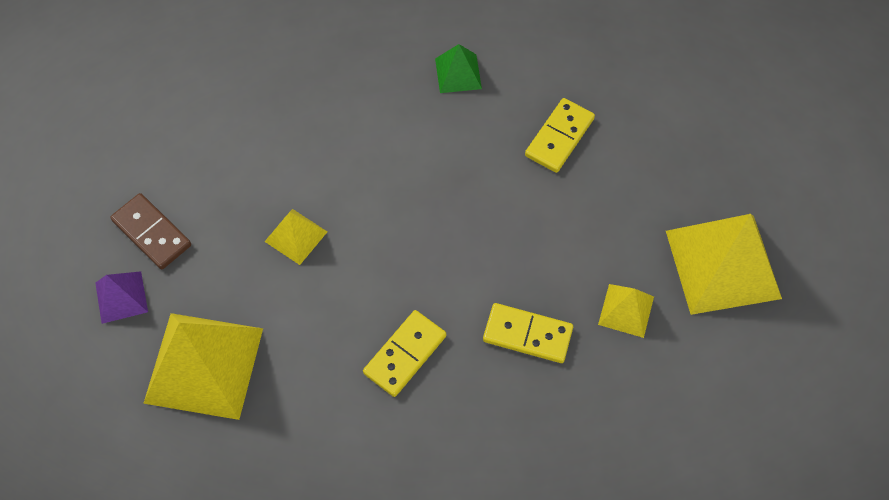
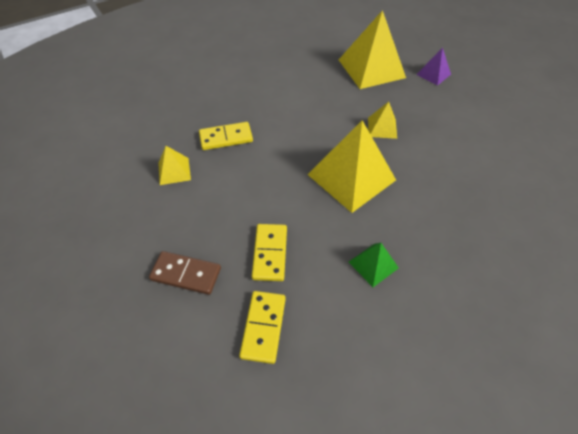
camera: 150 degrees right, 10 degrees down
(152, 233) = (451, 100): brown domino -> brown domino (186, 274)
(405, 354) = (284, 106): yellow domino -> yellow domino (263, 327)
(723, 264) = (118, 222): yellow pyramid -> yellow pyramid (351, 177)

